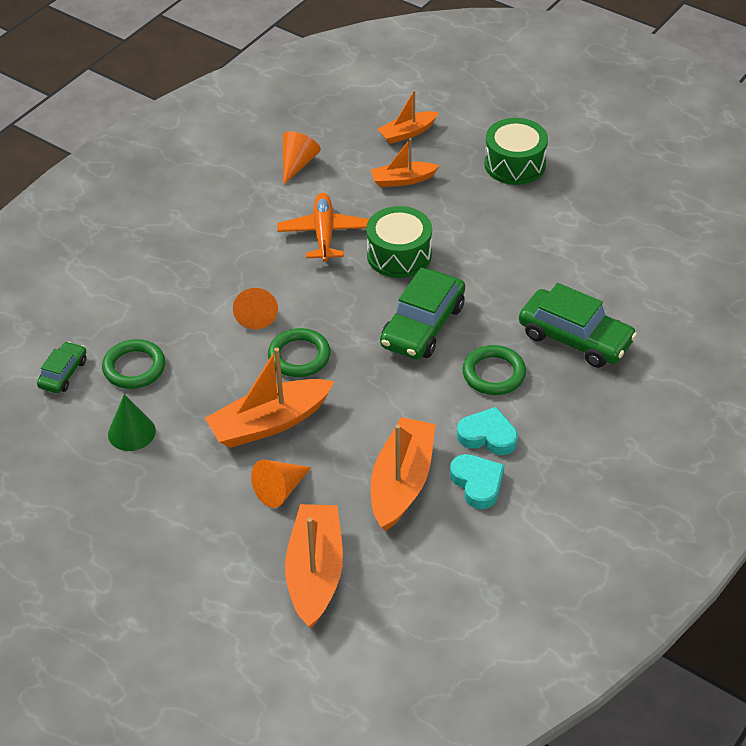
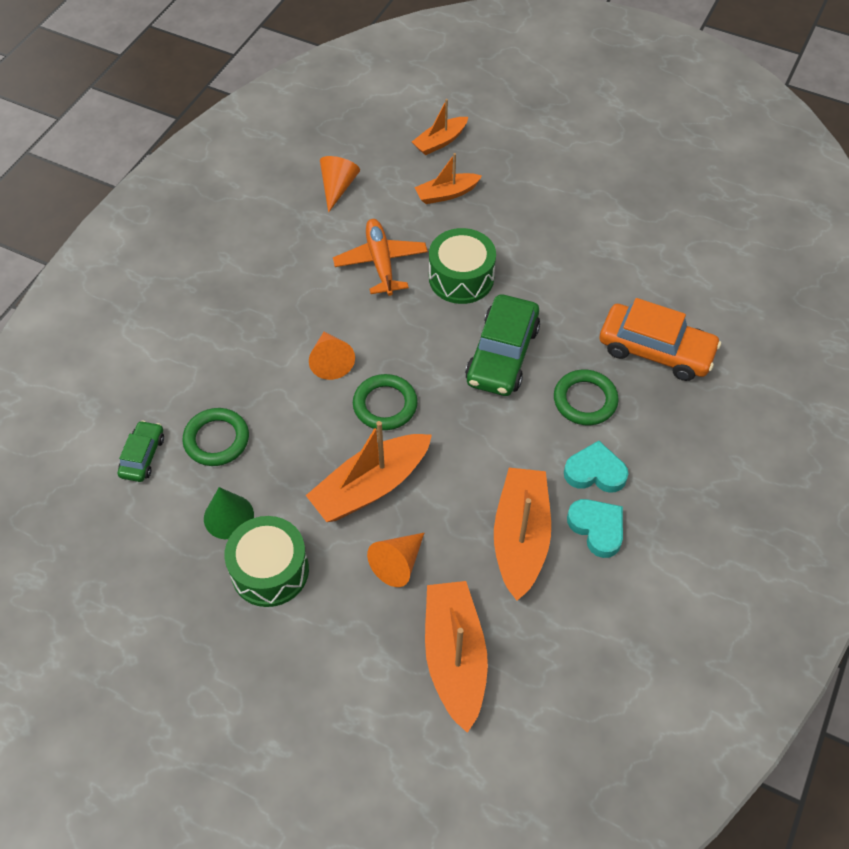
camera: 10 degrees left, 10 degrees up
(515, 164) = (553, 165): green drum -> green drum (270, 570)
(575, 338) = (655, 350): green car -> orange car

